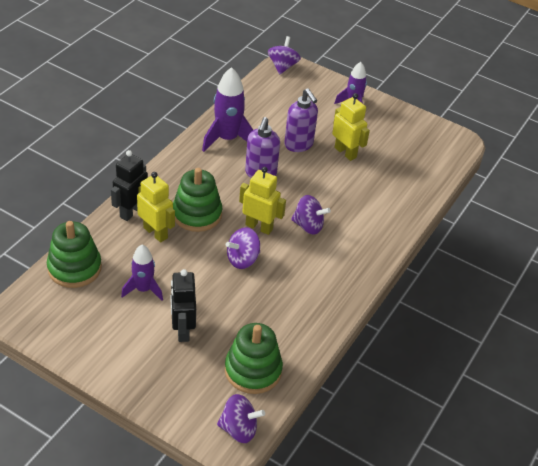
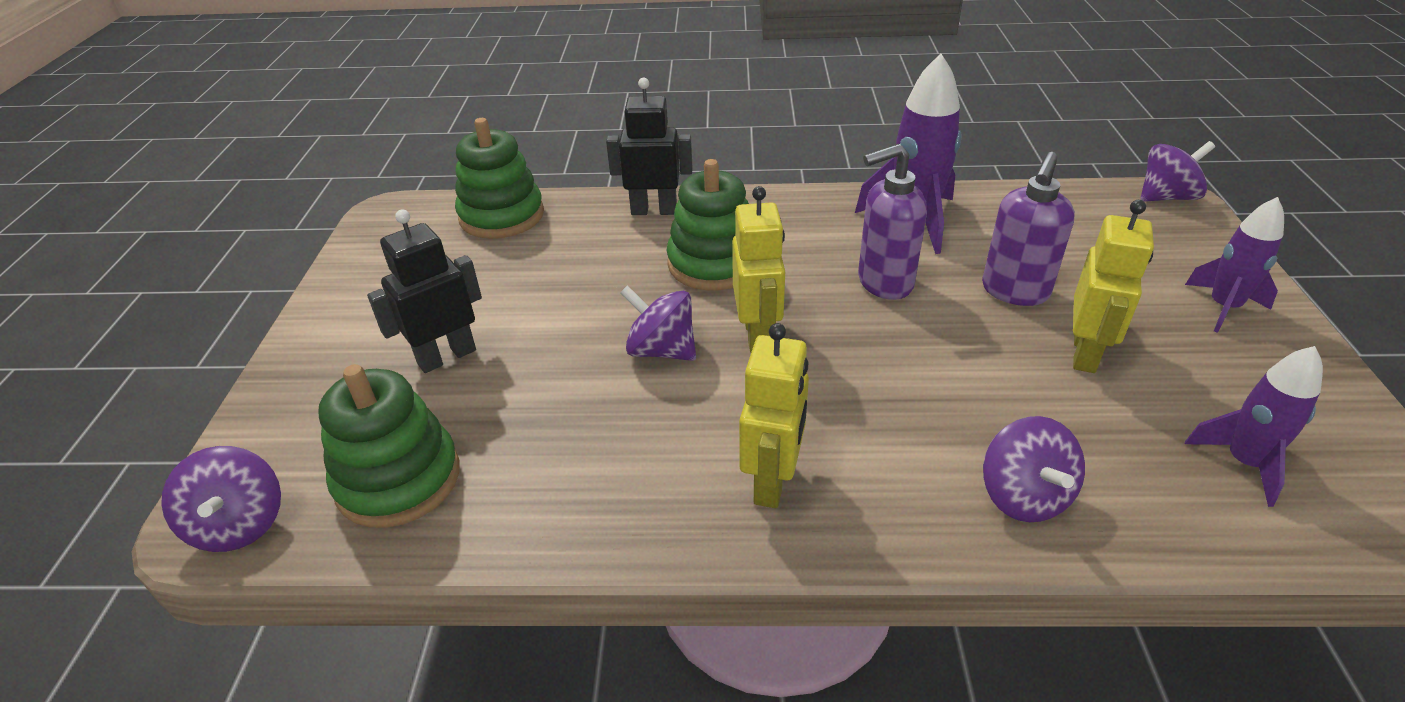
camera: 65 degrees right, 5 degrees down
(143, 289) = (506, 284): purple rocket -> purple rocket (1244, 463)
(155, 233) = (633, 246): yellow robot -> yellow robot (772, 481)
(308, 226) = (828, 391): purple spinning top -> purple spinning top (1023, 496)

